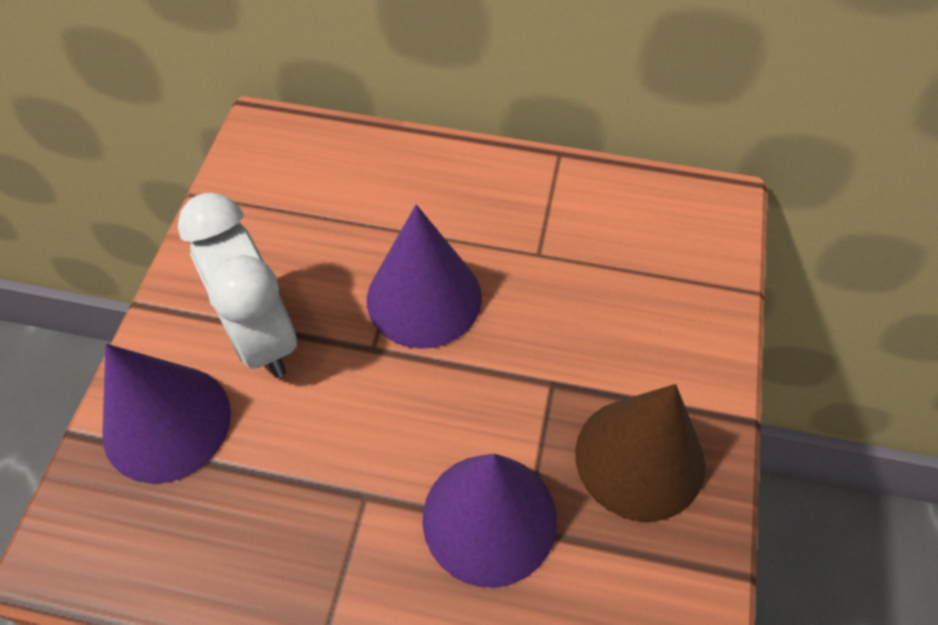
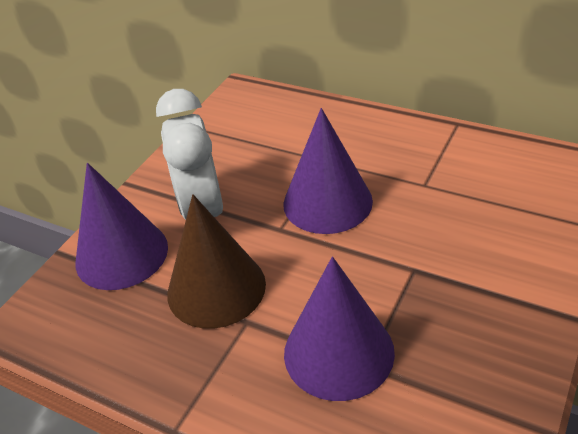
camera: 20 degrees right, 15 degrees down
(639, 458) = (475, 331): brown cone -> brown cone (216, 288)

